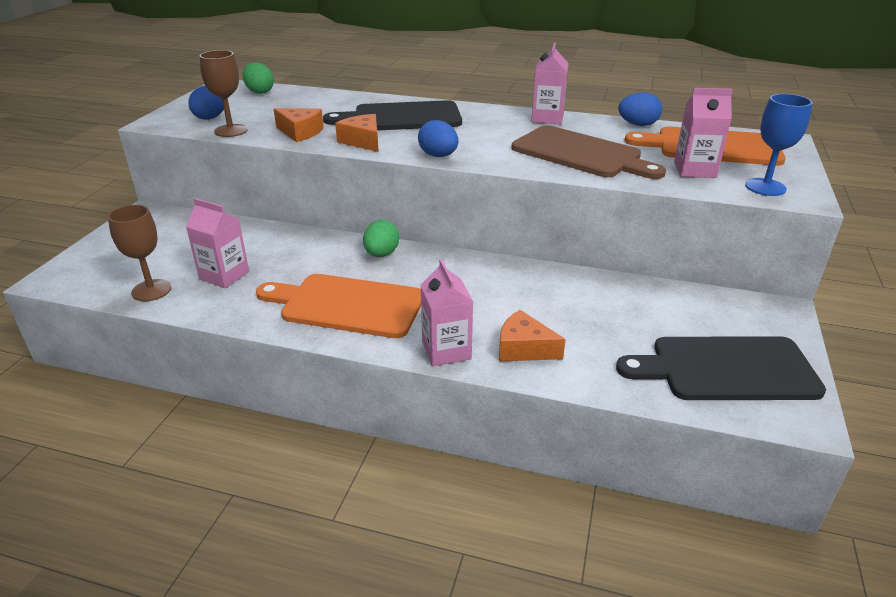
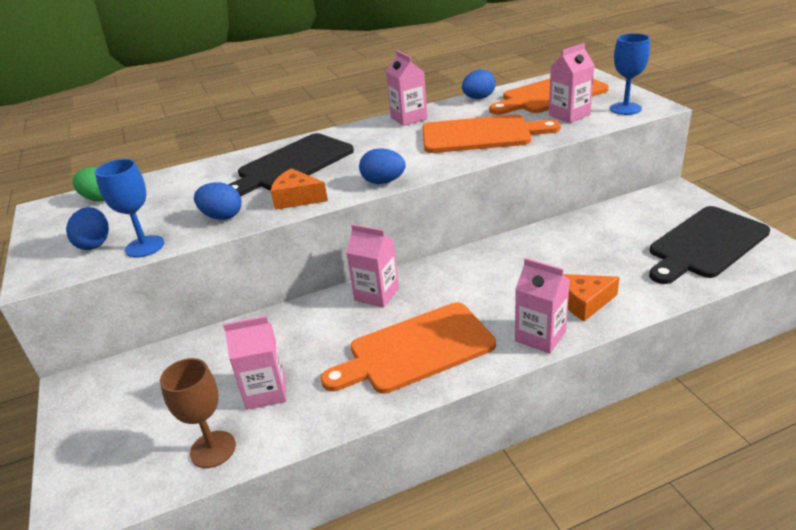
camera: 35 degrees left, 0 degrees up
(231, 131) = (145, 246): brown goblet -> blue goblet
(300, 132) = (222, 216): orange cheese -> blue egg
(381, 254) = (376, 294): green egg -> pink carton
(580, 154) = (481, 135): brown cutting board -> orange cutting board

